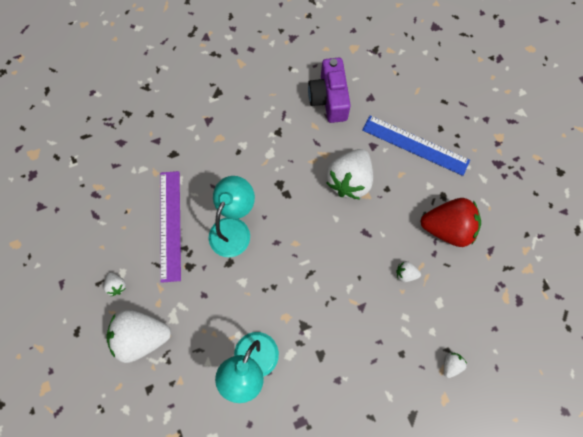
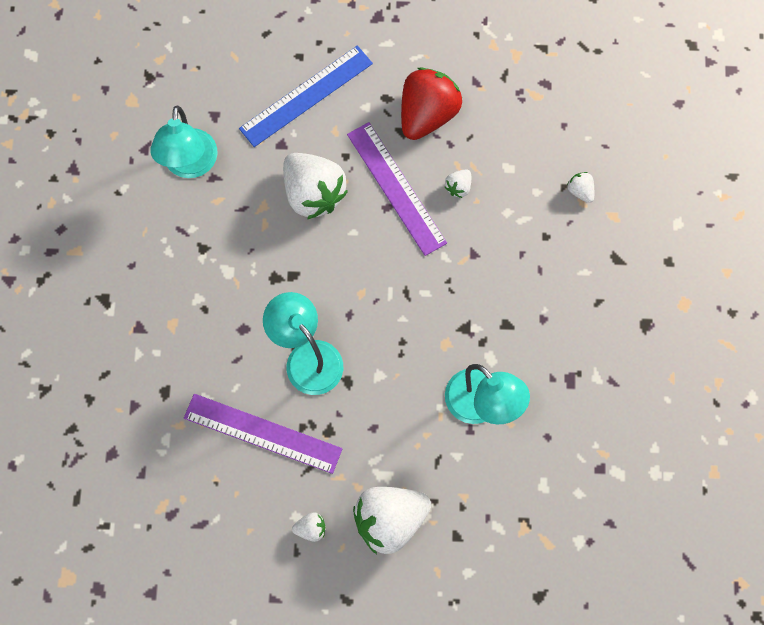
camera: 65 degrees left, 0 degrees up
(142, 336) = (390, 521): white strawberry -> white strawberry turned 45 degrees clockwise
(329, 99) = (189, 165): purple camera -> turquoise lamp
(381, 232) = (396, 188): none -> purple ruler

